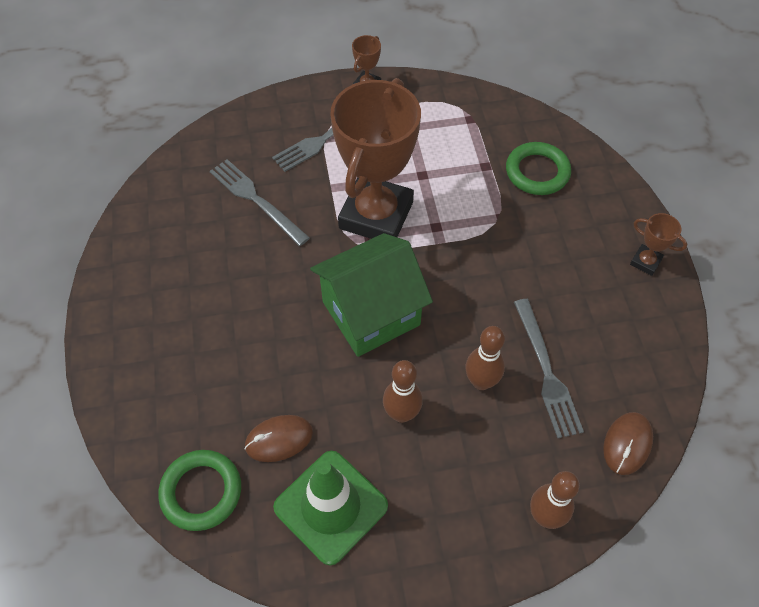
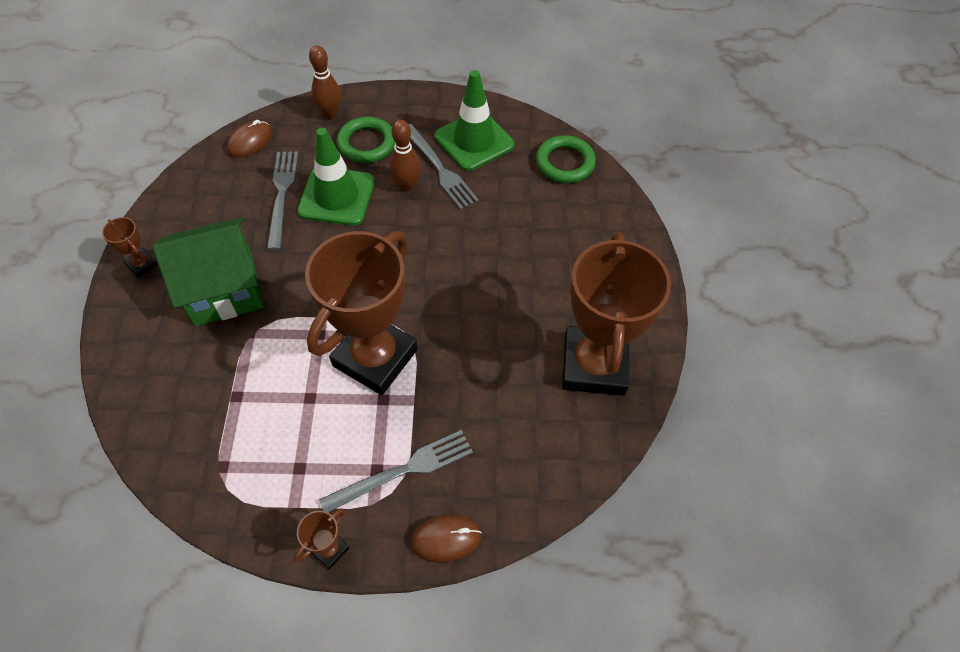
camera: 170 degrees left, 0 degrees up
(167, 242) = (594, 365): none -> brown trophy
(256, 200) = (497, 399): grey fork -> grey fork (439, 169)
(279, 439) = (504, 184): brown mouse -> brown mouse (446, 539)
(371, 313) = (408, 263): green house -> green house (224, 290)
(481, 381) = (336, 196): brown bowling pin -> green traffic cone
(537, 172) = (185, 378): green ring -> green ring (367, 143)

